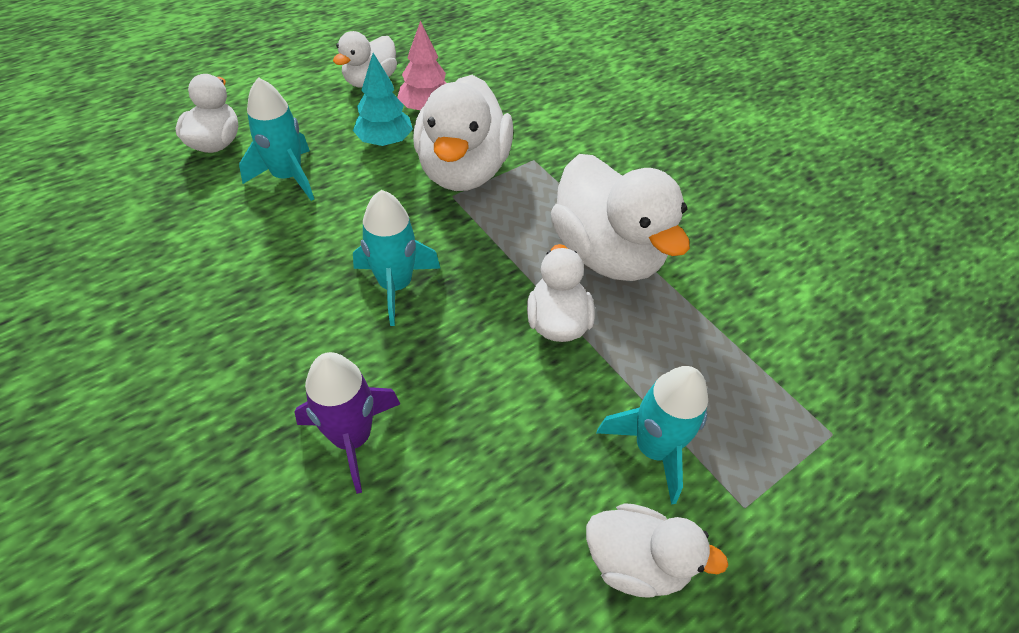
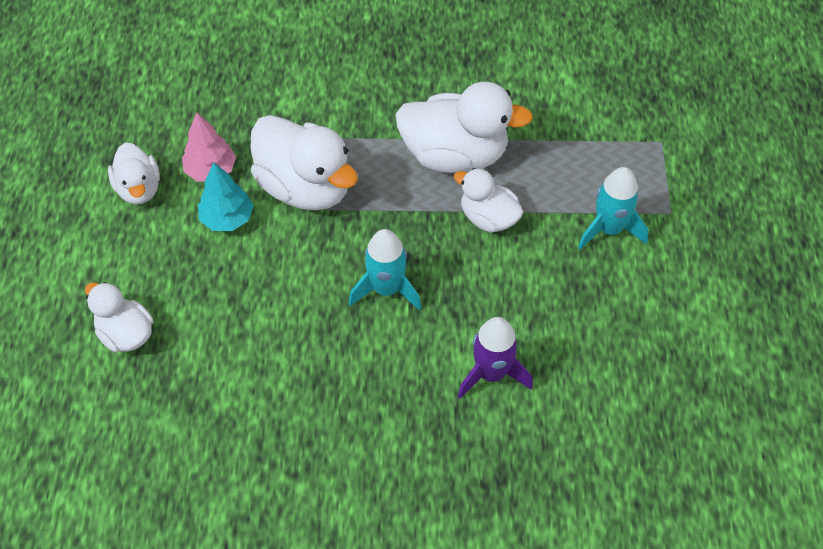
camera: 50 degrees left, 5 degrees up
(288, 177) = (215, 302): turquoise rocket -> none
(636, 561) = (664, 281): white duck -> none

